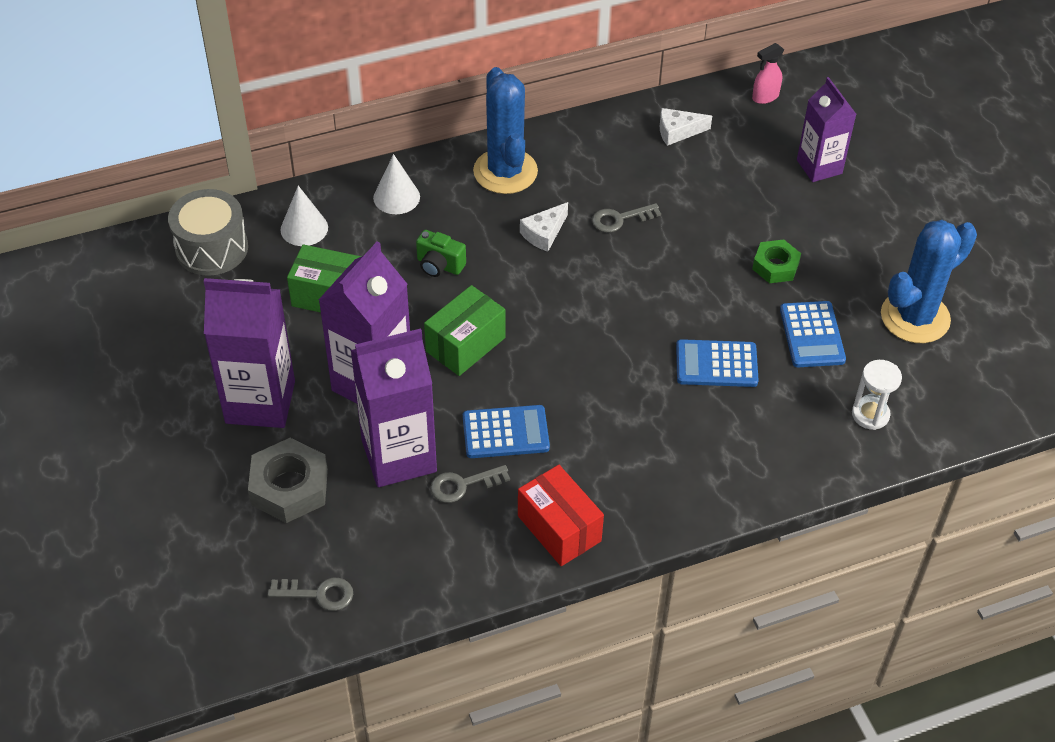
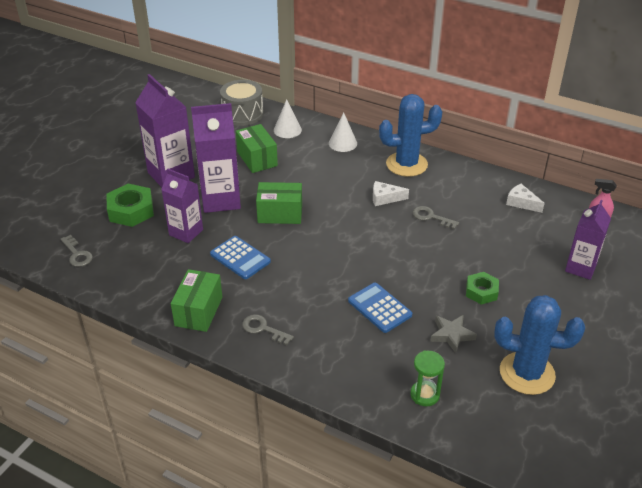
camera: 50 degrees right, 10 degrees down
(289, 487) = (131, 211): grey nut -> green nut
(399, 456) = (186, 232): purple carton -> purple carton, size x0.65
(439, 265) = (318, 178): green camera -> none
(463, 485) = (191, 262): grey key -> grey key (263, 329)
(505, 171) = (406, 164): blue cactus -> blue cactus turned 45 degrees clockwise
(559, 528) = (199, 311): red box -> green box
(812, 335) = (451, 335): blue calculator -> grey star
(870, 414) = (425, 395): white hourglass -> green hourglass

